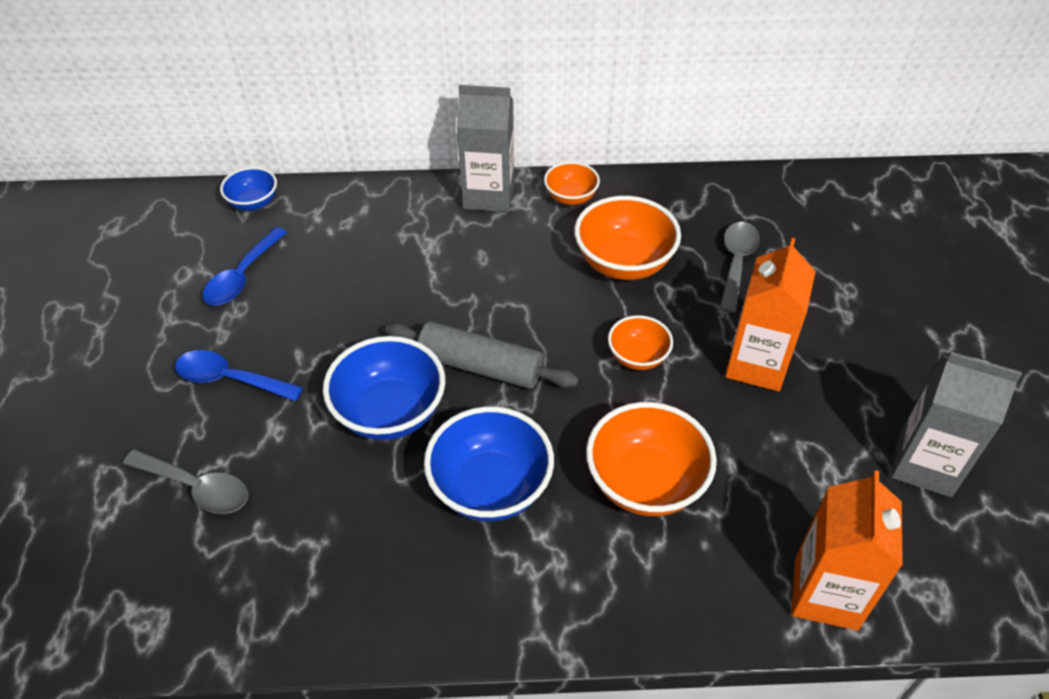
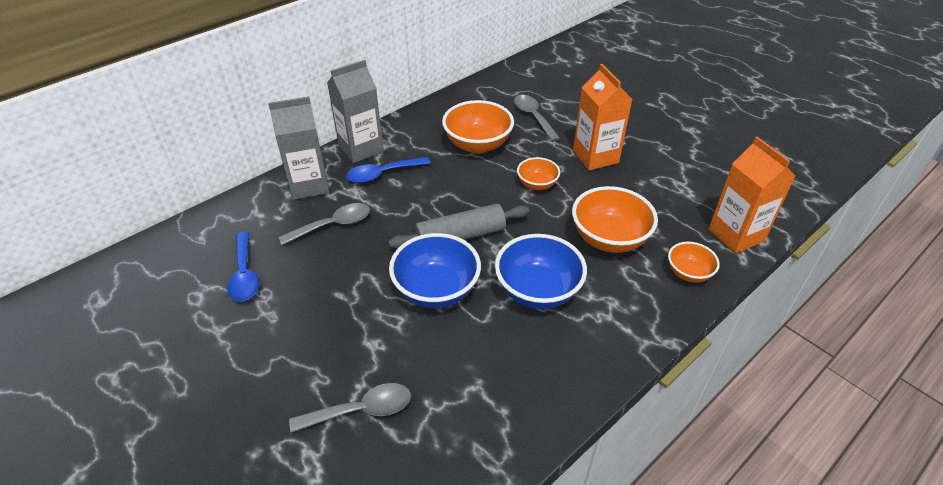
camera: 40 degrees left, 5 degrees down
(230, 379) = (308, 336): blue spoon -> blue spoon (382, 174)
(253, 203) = (200, 229): blue bowl -> none
(369, 272) = (333, 225): none -> grey spoon
(571, 197) = (411, 127): orange bowl -> orange bowl (688, 273)
(925, 464) = (710, 158): grey carton -> grey carton (309, 185)

